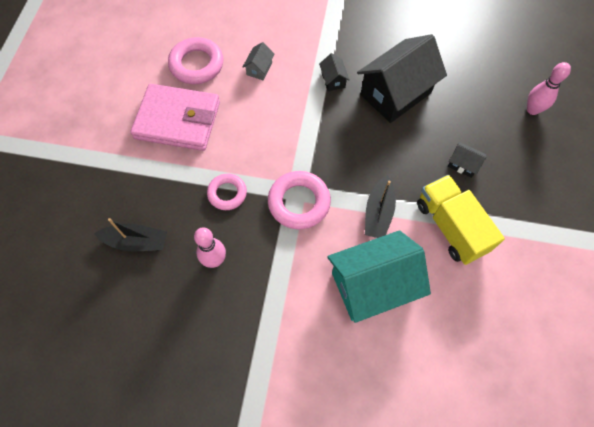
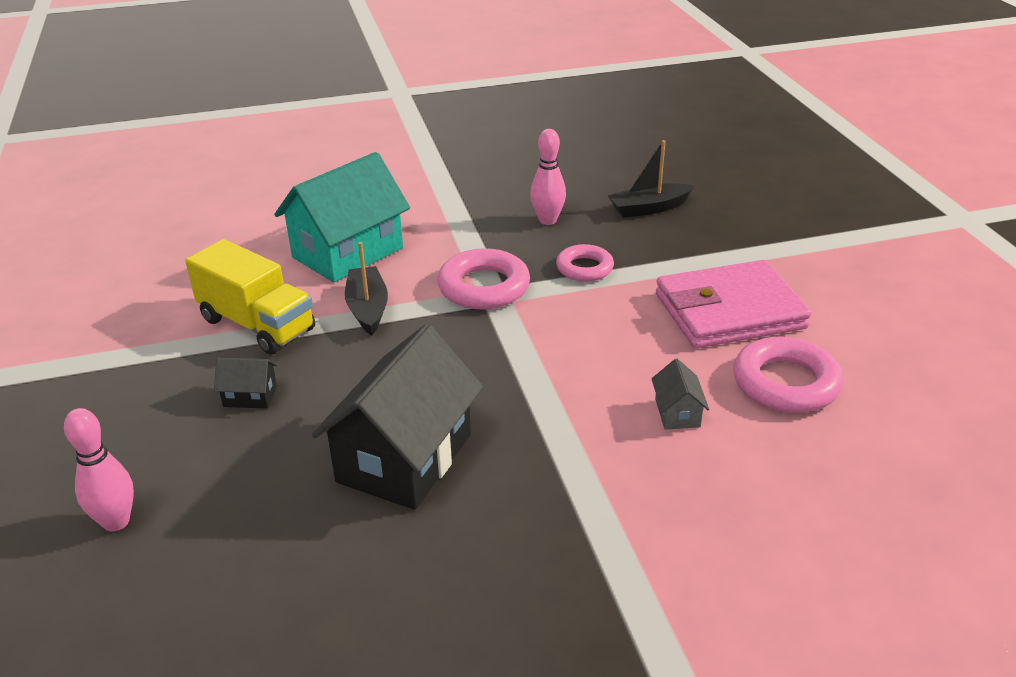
camera: 155 degrees right, 30 degrees down
(333, 80) = (534, 440): black house -> none

